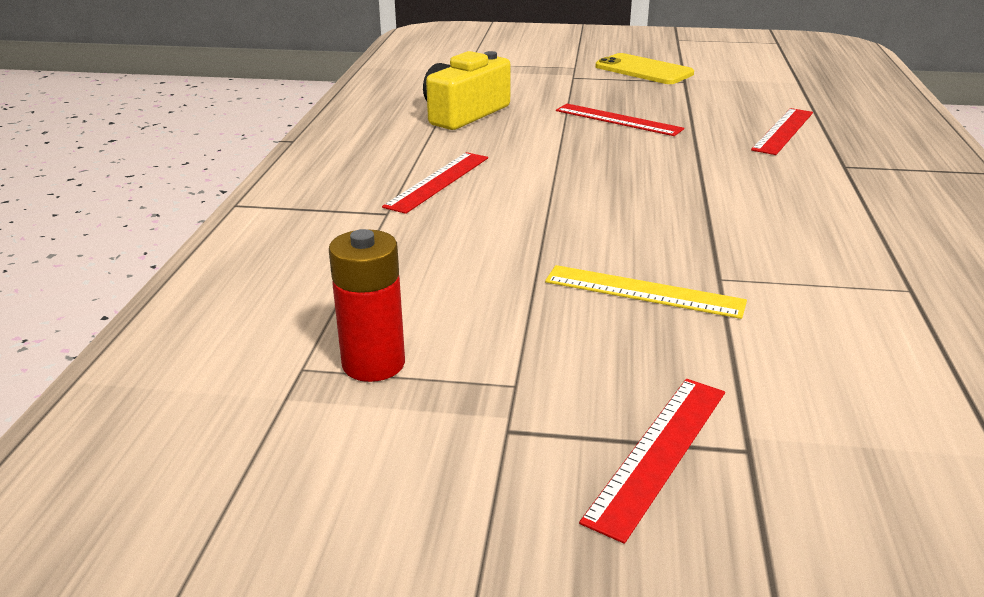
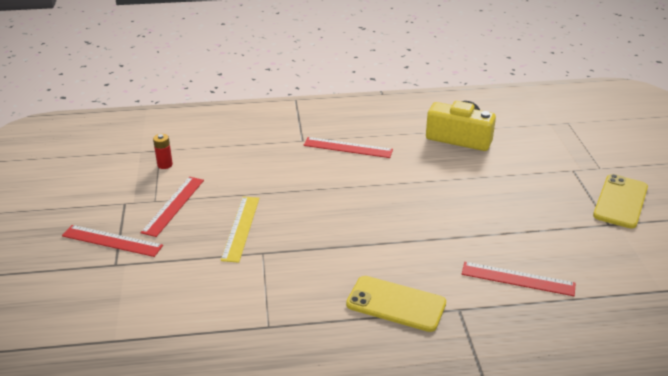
camera: 75 degrees right, 5 degrees up
(373, 364) = (165, 165): red battery -> red battery, size x0.59
(618, 120) = (489, 199): red ruler -> red ruler (173, 205)
(840, 197) = (396, 304): none -> yellow phone

